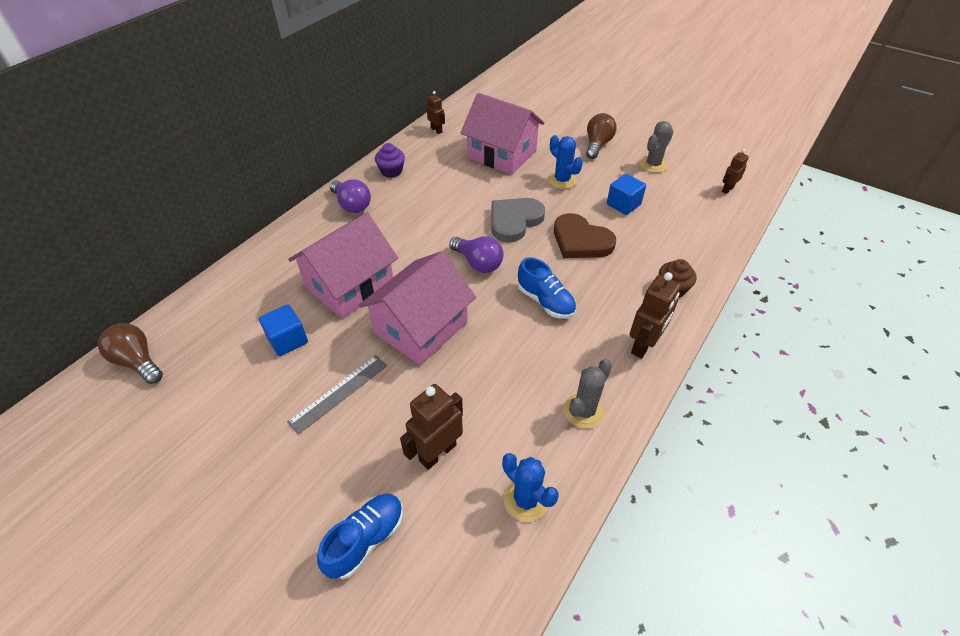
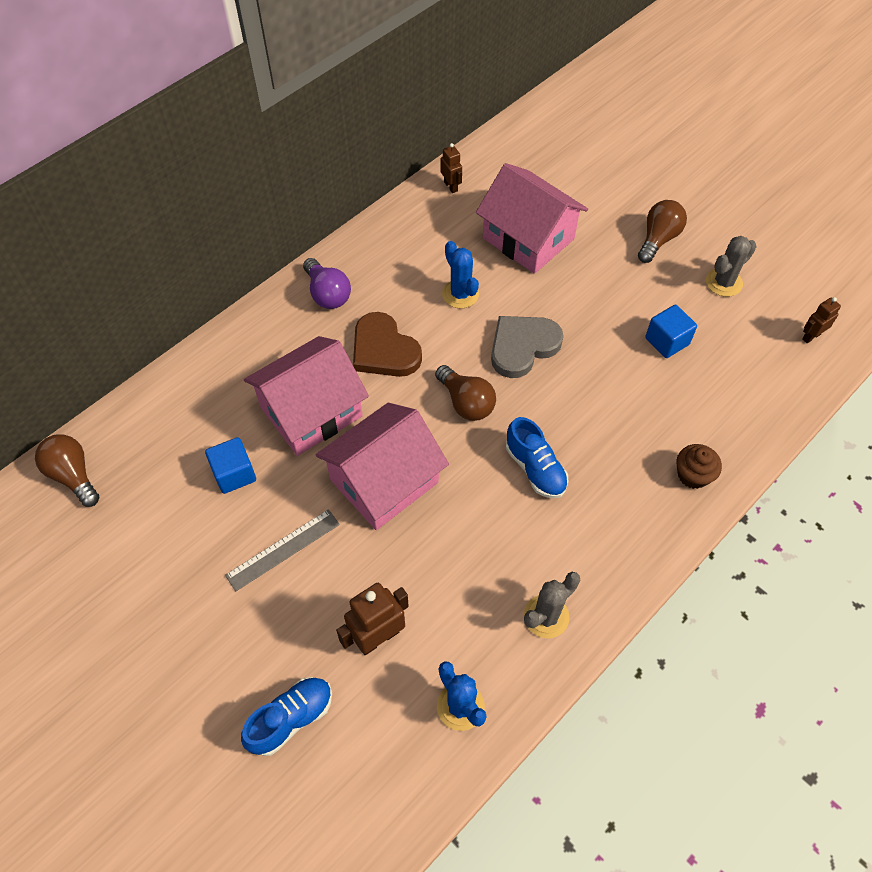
camera: 10 degrees right, 10 degrees up
(391, 171) = (383, 247): purple cupcake -> none
(478, 263) = (466, 402): purple light bulb -> brown light bulb
(562, 180) = (597, 292): blue cactus -> blue cactus (460, 294)
(580, 241) = (598, 388): brown heart -> brown heart (384, 350)
(643, 345) = (636, 546): brown robot -> none

